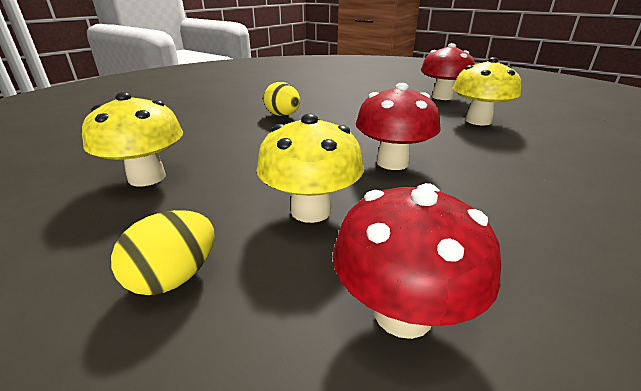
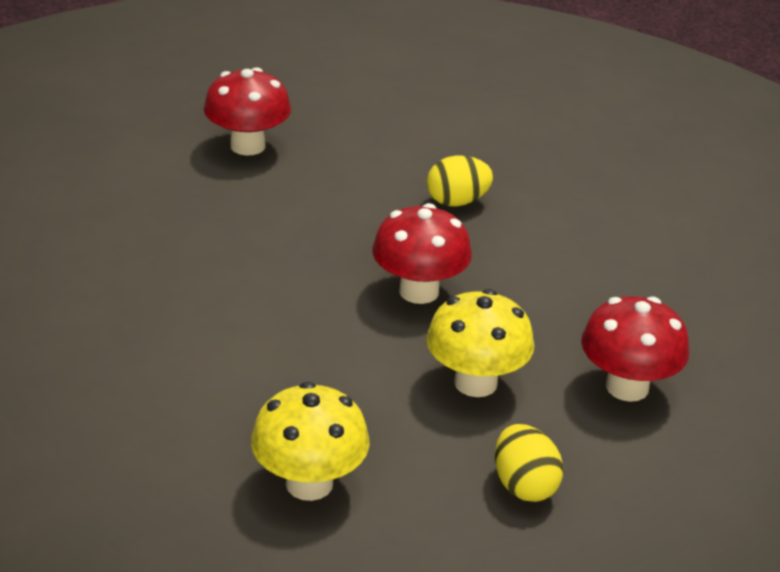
camera: 65 degrees left, 5 degrees up
(283, 115) = (181, 317): yellow egg -> yellow egg (457, 202)
(478, 121) = (361, 173): yellow mushroom -> none

